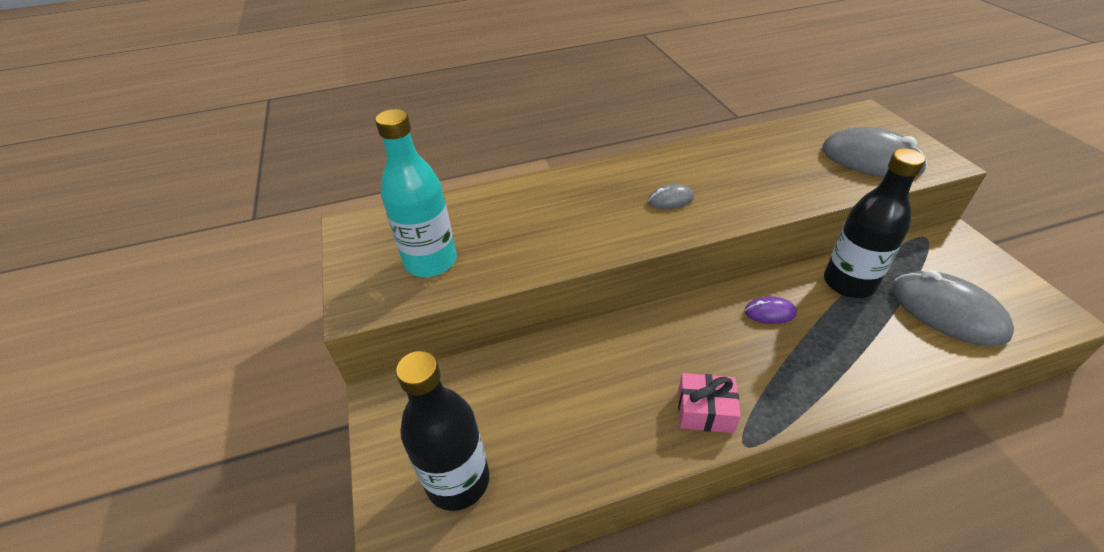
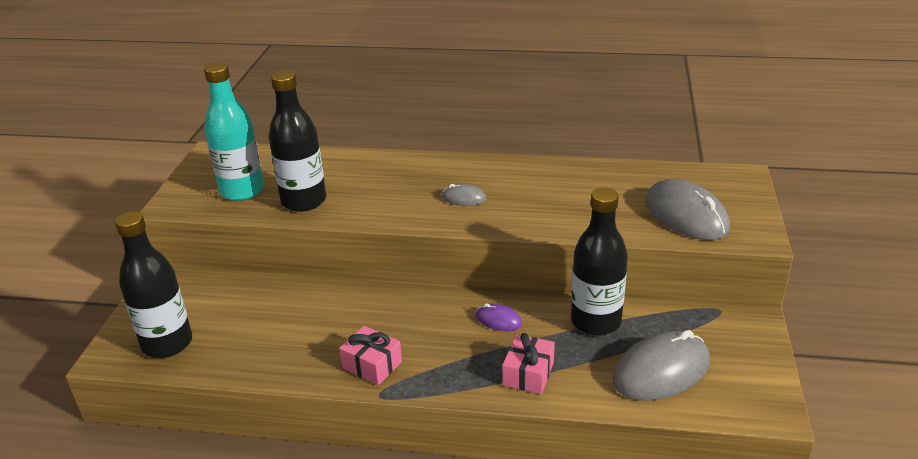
camera: 25 degrees right, 10 degrees down
(513, 252) = (304, 201): none -> black bottle
(851, 359) = (528, 374): none -> pink gift
(947, 311) = (661, 371): grey mouse -> grey mouse turned 75 degrees clockwise

